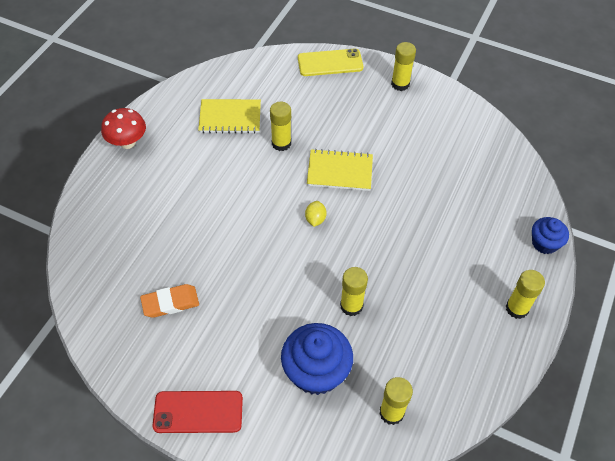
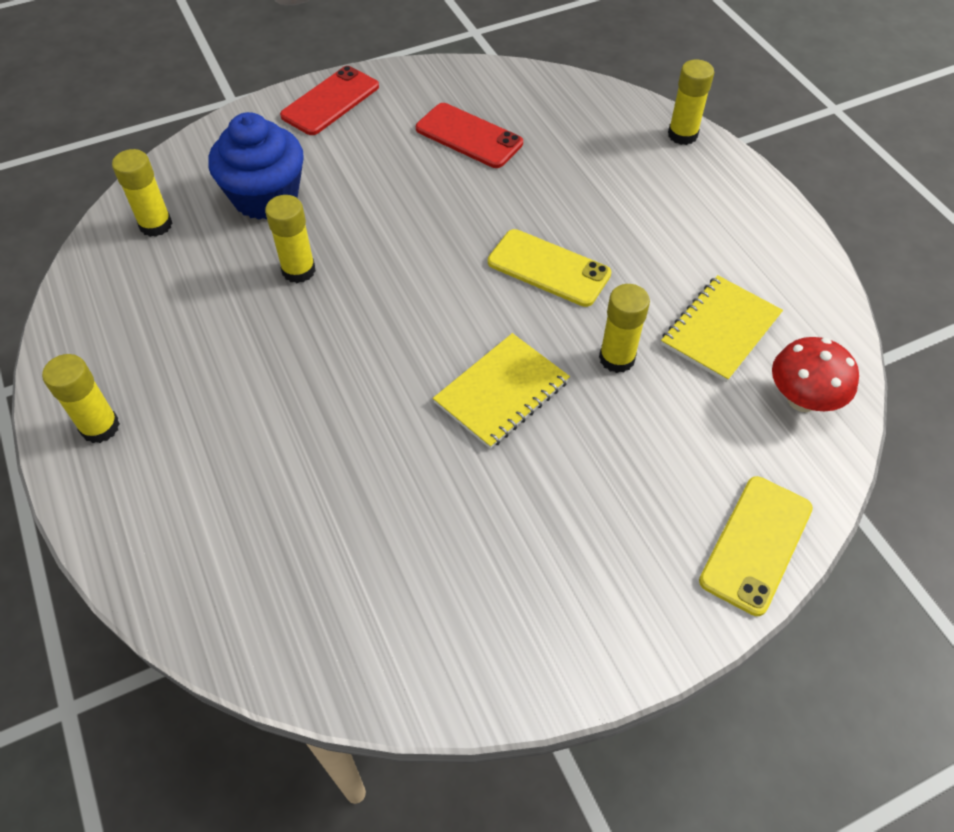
camera: 130 degrees right, 0 degrees up
(127, 142) = (755, 205): red mushroom -> red mushroom (802, 399)
(170, 303) = (469, 136): orange eraser -> red phone
(248, 199) = (548, 268): none -> yellow phone
(315, 219) = (449, 313): yellow lemon -> none
(400, 84) = (615, 620): yellow glue stick -> yellow glue stick (682, 135)
(544, 243) = (127, 551): blue cupcake -> none

